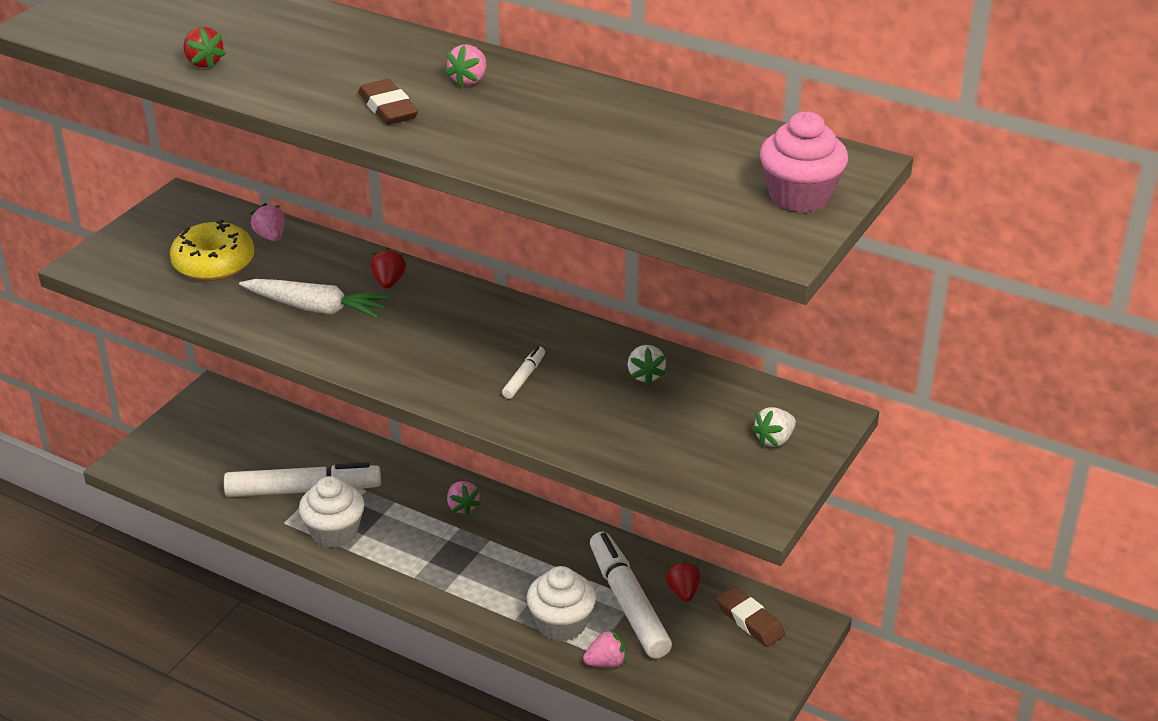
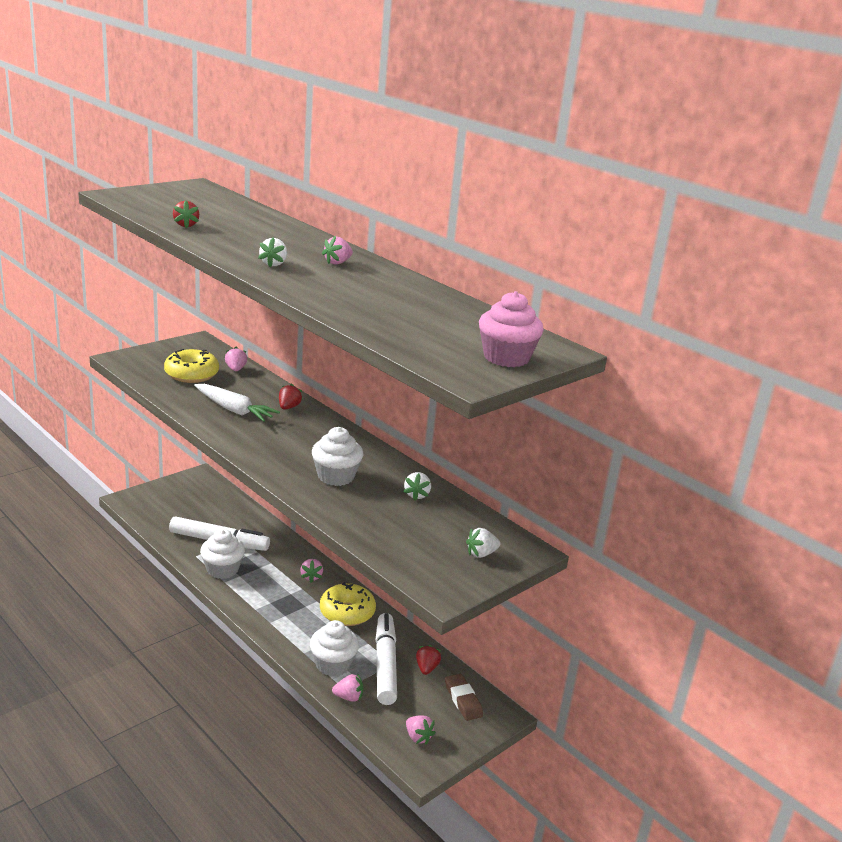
camera: 15 degrees right, 10 degrees down
(388, 108) = (274, 264): brown eraser -> white strawberry
(524, 377) = (336, 476): white marker -> white cupcake
(539, 544) = (347, 612): none -> yellow donut
(719, 687) = (418, 737): none -> pink strawberry

